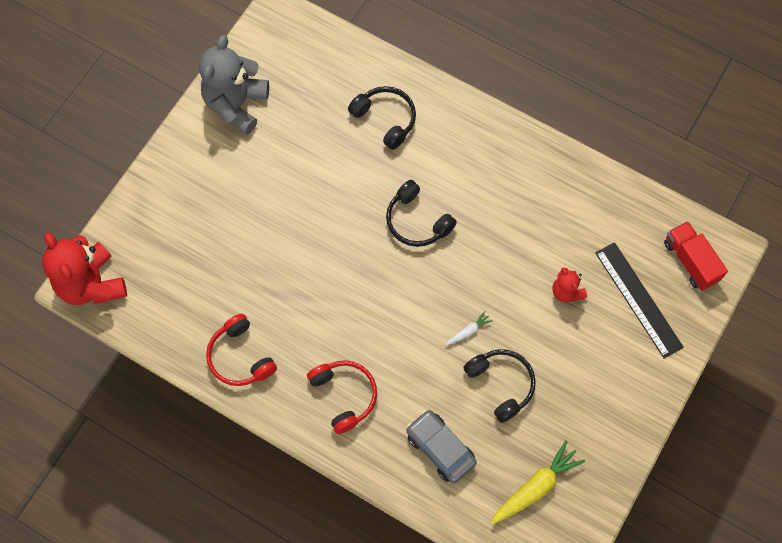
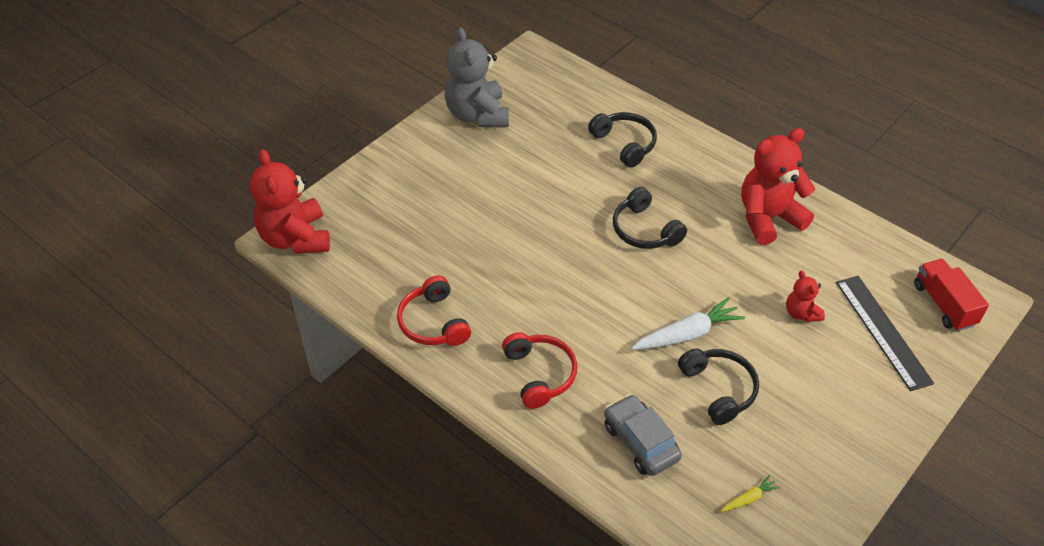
camera: 10 degrees right, 20 degrees down
(236, 104) = (477, 115): grey teddy bear -> grey teddy bear turned 45 degrees counterclockwise
(468, 331) = (687, 334): white carrot -> white carrot, size x2.02
(529, 188) = (768, 218): none -> red teddy bear
(536, 487) = (749, 498): yellow carrot -> yellow carrot, size x0.50

